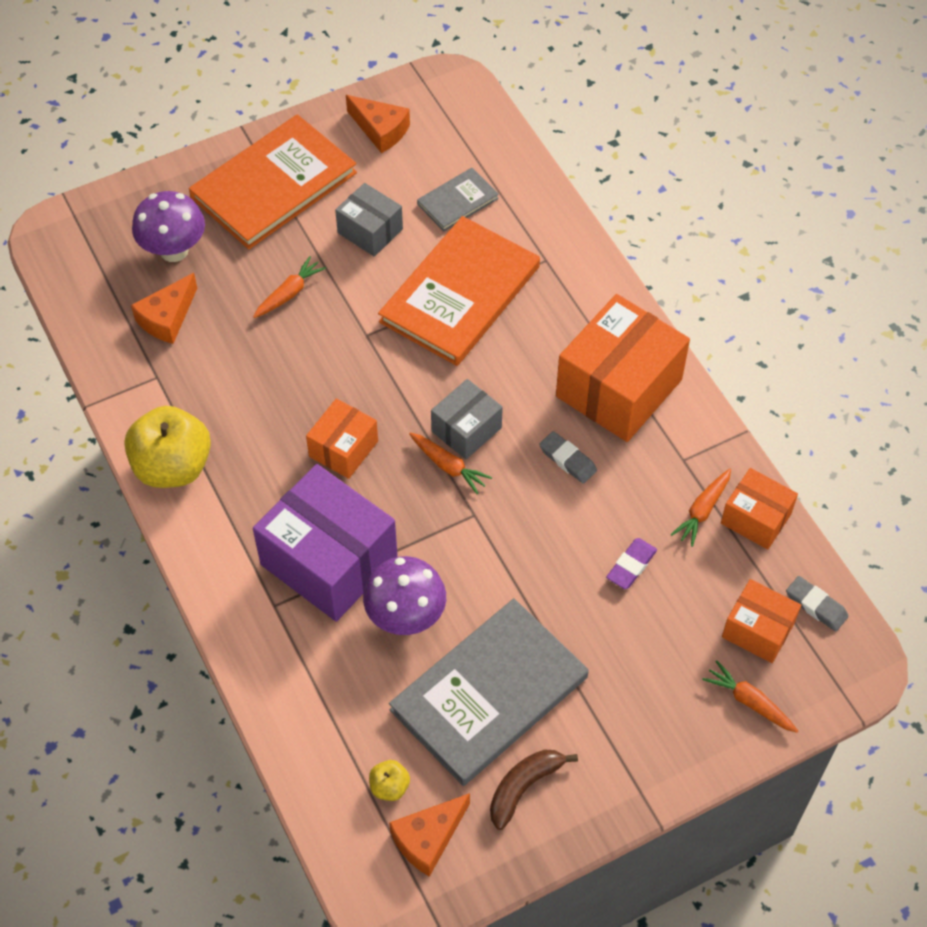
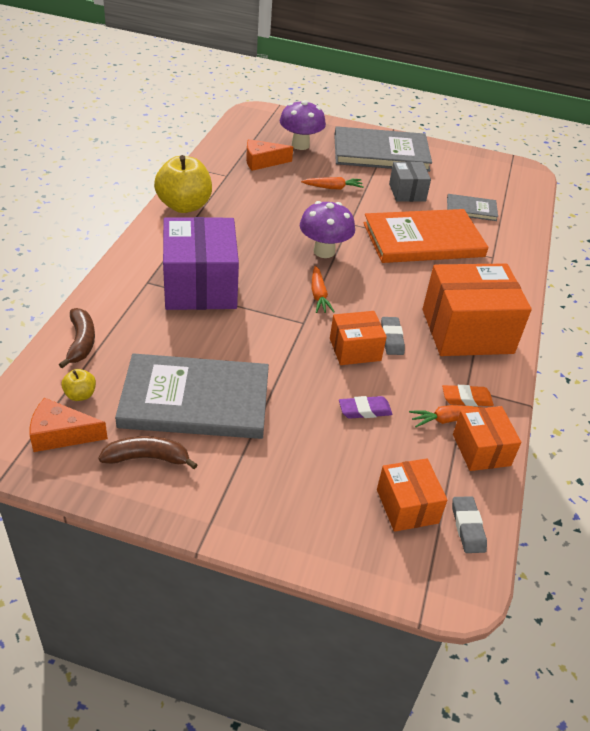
camera: 40 degrees right, 15 degrees down
(274, 185) = (381, 153): orange book -> grey book
(312, 734) = (81, 342): none -> brown banana
(343, 449) = (274, 253): orange box -> orange box (355, 349)
(380, 130) = (464, 166): orange cheese -> none
(406, 617) = (203, 334): purple mushroom -> purple mushroom (324, 251)
(466, 429) = (350, 288): grey box -> none
(694, 472) = (466, 399): none -> orange eraser
(749, 702) = (349, 539): orange carrot -> none

